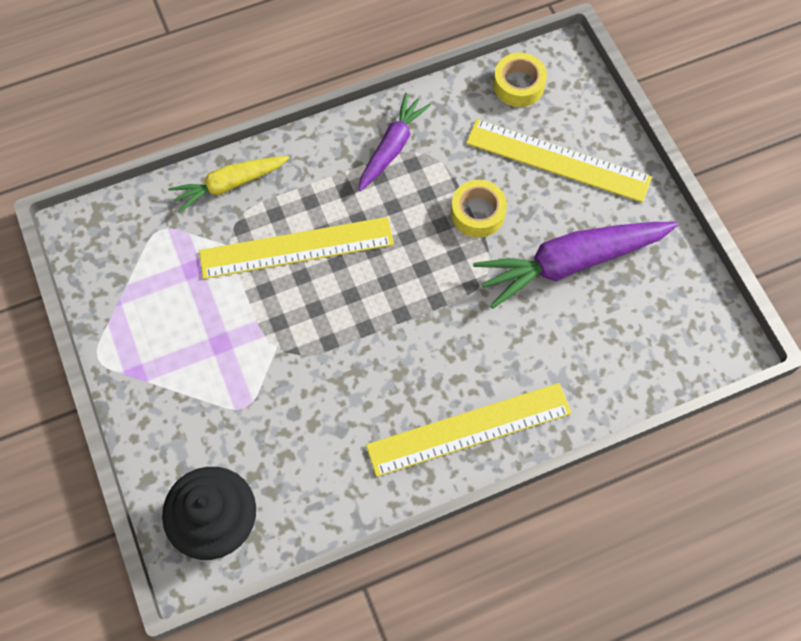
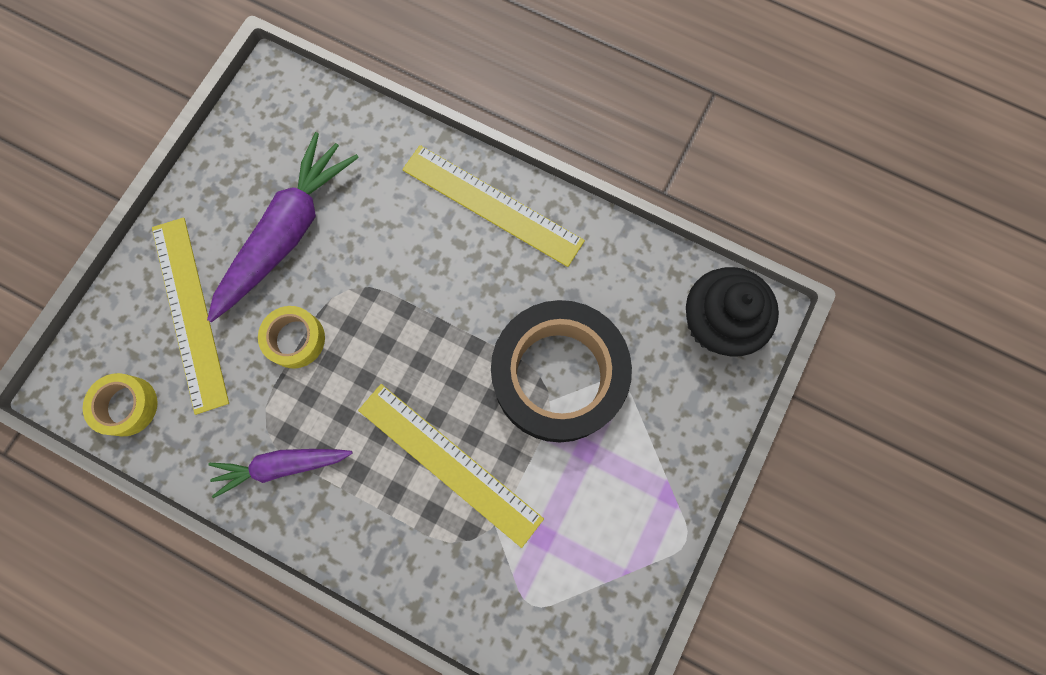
camera: 130 degrees left, 10 degrees up
(229, 185) = (436, 582): yellow carrot -> none
(288, 367) = (558, 376): none -> black tape
(571, 263) = (288, 233): purple carrot -> purple carrot turned 90 degrees counterclockwise

